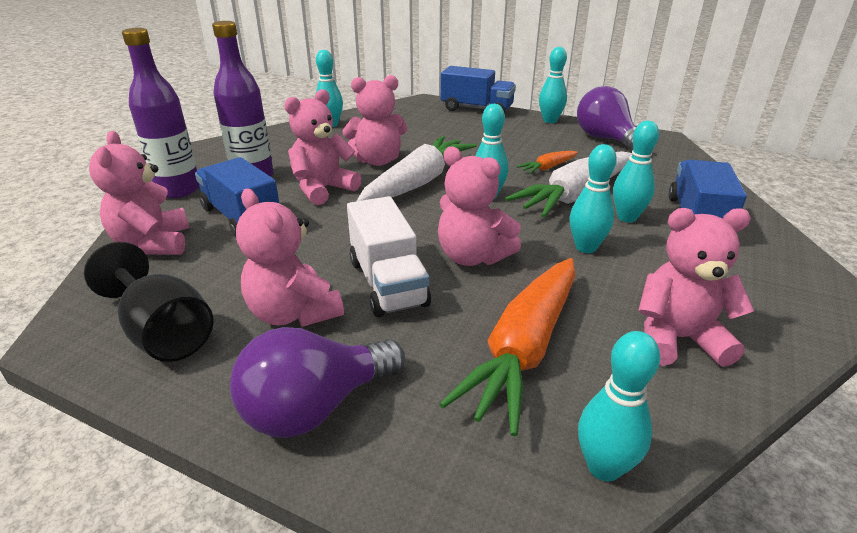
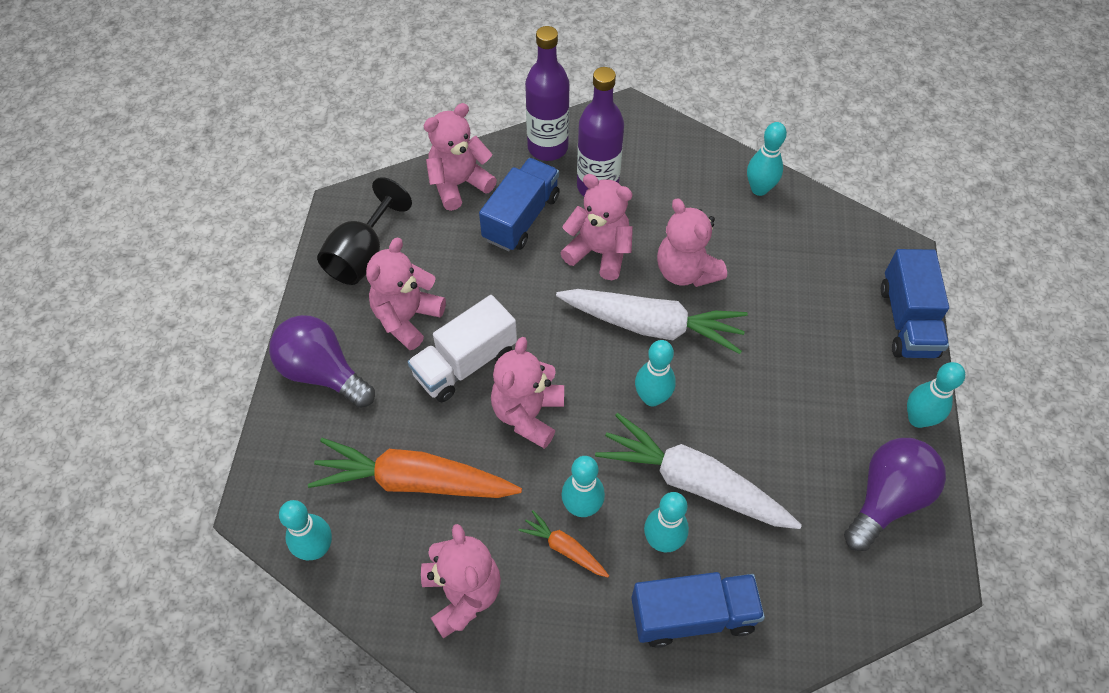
camera: 70 degrees right, 25 degrees up
(548, 168) = (754, 443): orange carrot -> orange carrot (564, 548)

